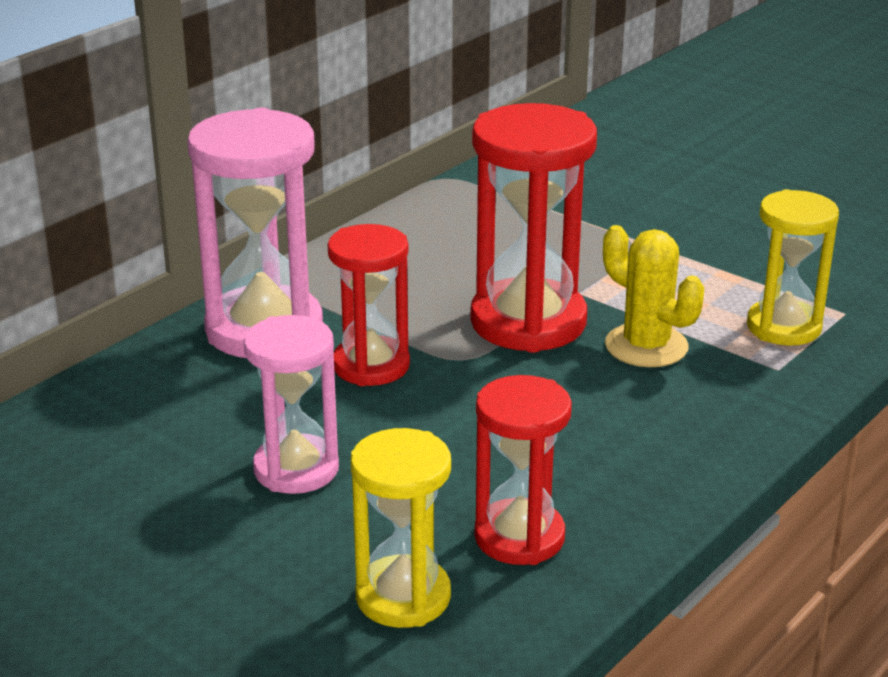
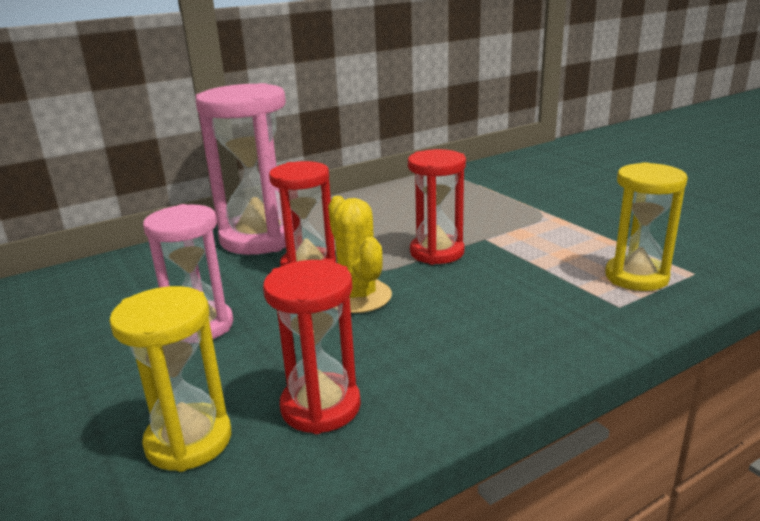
camera: 20 degrees right, 5 degrees down
(528, 322) = (437, 252): red hourglass -> red hourglass, size x0.63
(646, 346) = (516, 277): yellow cactus -> yellow cactus (358, 296)

